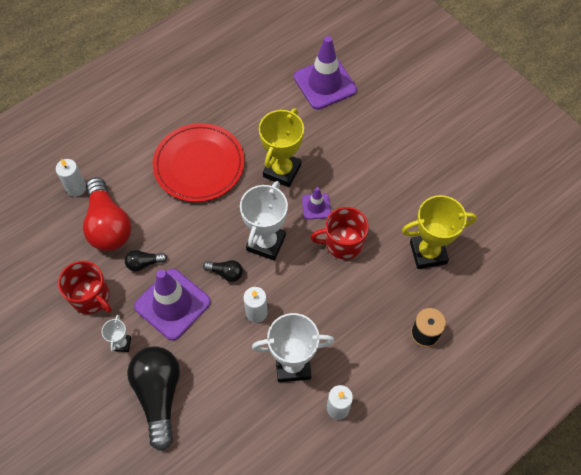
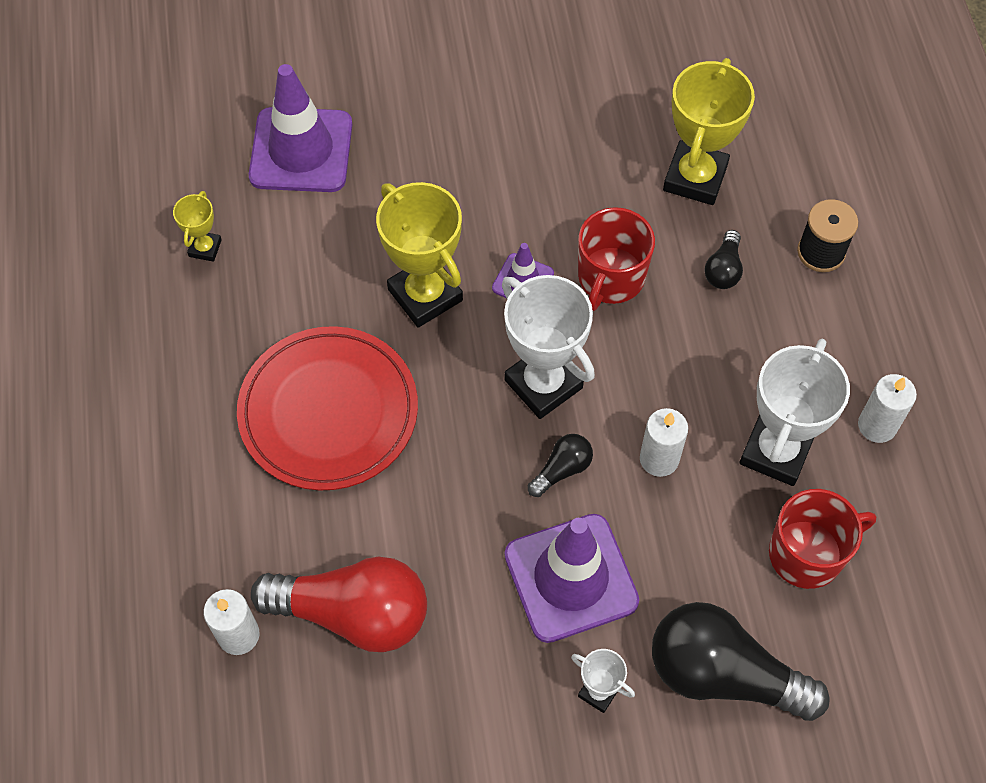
camera: 60 degrees left, 0 degrees up
(91, 297) = (479, 705): red mug -> red mug (807, 553)
(144, 263) = (467, 588): black light bulb -> black light bulb (723, 269)
(250, 76) = (205, 248): none -> yellow trophy

